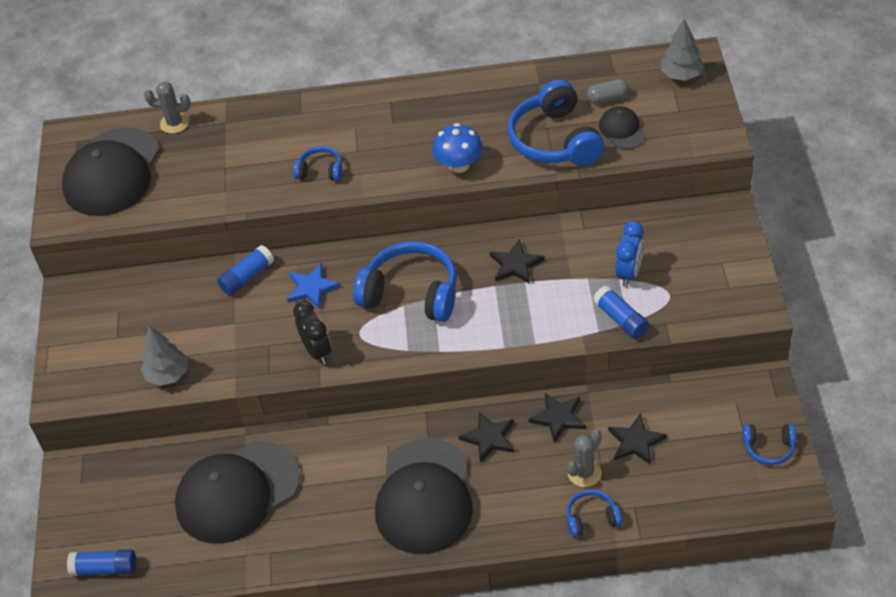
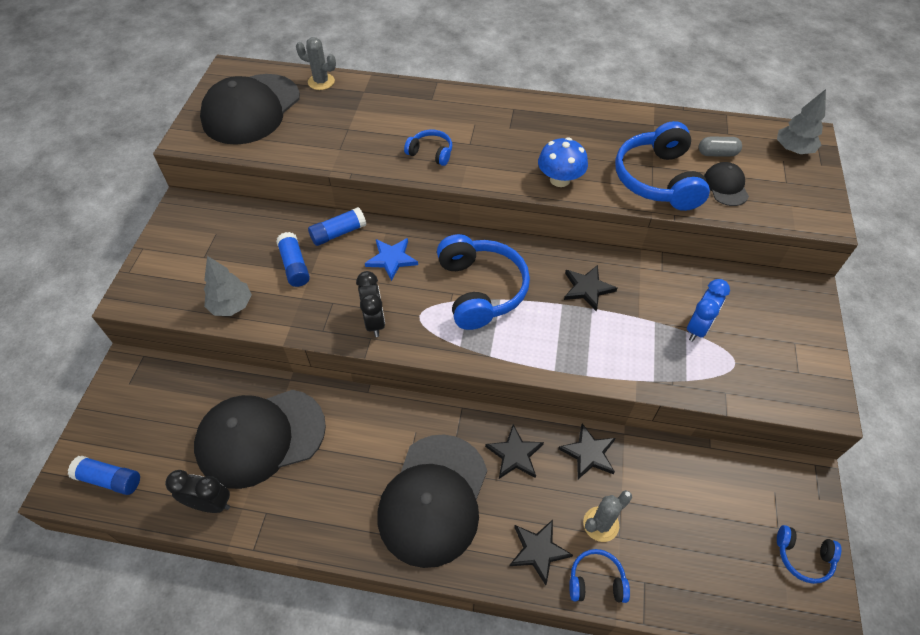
camera: 10 degrees right, 5 degrees up
(213, 560) = (210, 504): none -> black clock
(411, 293) = (480, 290): blue headphones -> blue headphones turned 45 degrees clockwise
(621, 319) = (680, 374): blue glue stick -> blue glue stick (294, 266)
(636, 441) = (661, 504): black star -> black star (538, 550)

